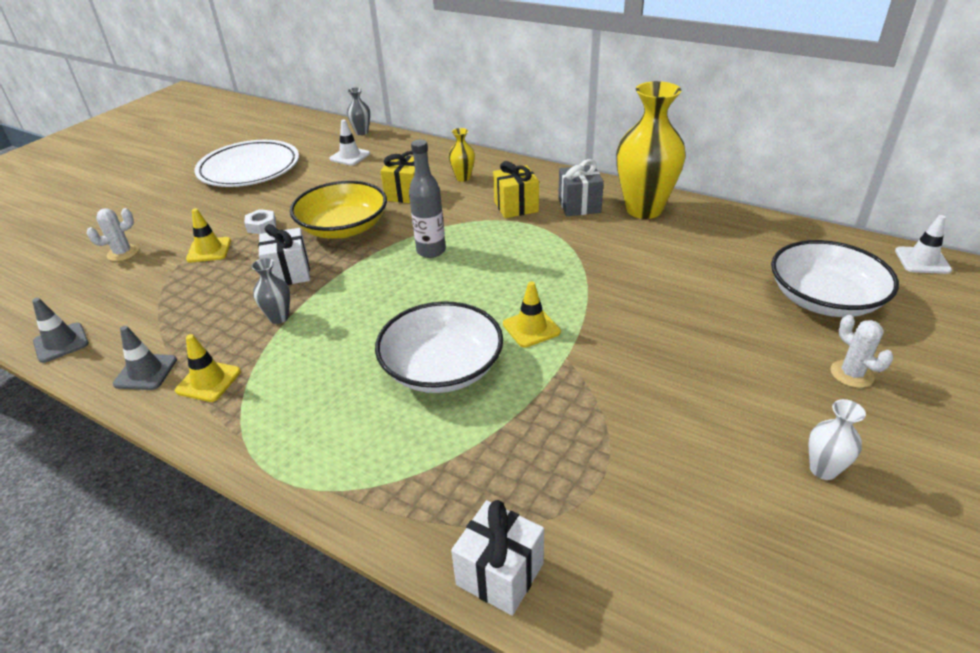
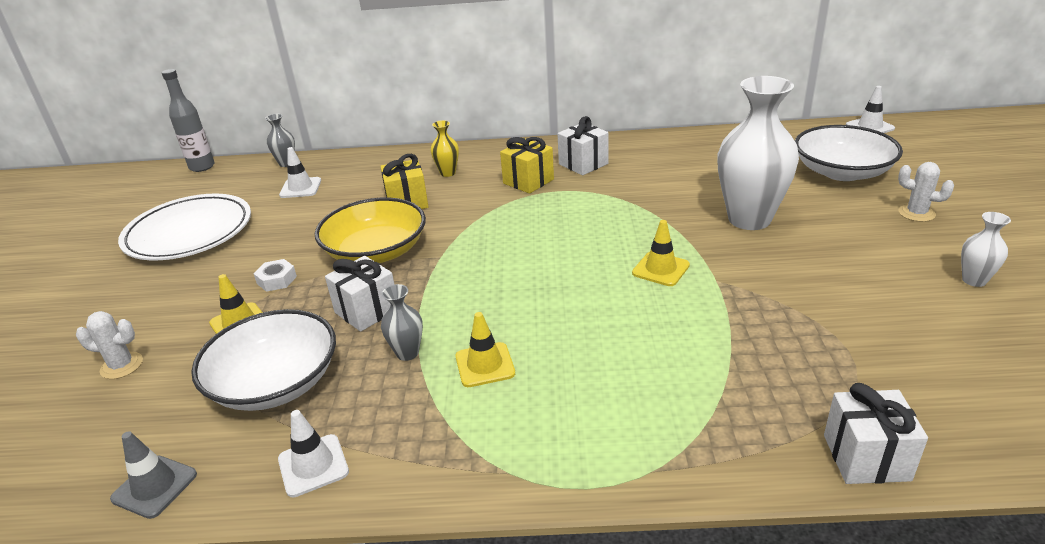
camera: 30 degrees left, 5 degrees down
(123, 253) = (122, 366): white cactus -> white cactus turned 75 degrees clockwise
(146, 372) = (313, 465): grey traffic cone -> white traffic cone
(208, 381) = (402, 440): yellow traffic cone -> yellow traffic cone (485, 365)
(431, 251) = (493, 241): grey bottle -> grey bottle (202, 167)
(442, 368) = (624, 329): white bowl -> white bowl (275, 382)
(579, 205) = (583, 164): grey gift -> white gift
(644, 209) = (640, 151): yellow vase -> none
(666, 313) = (749, 219): none -> white vase

